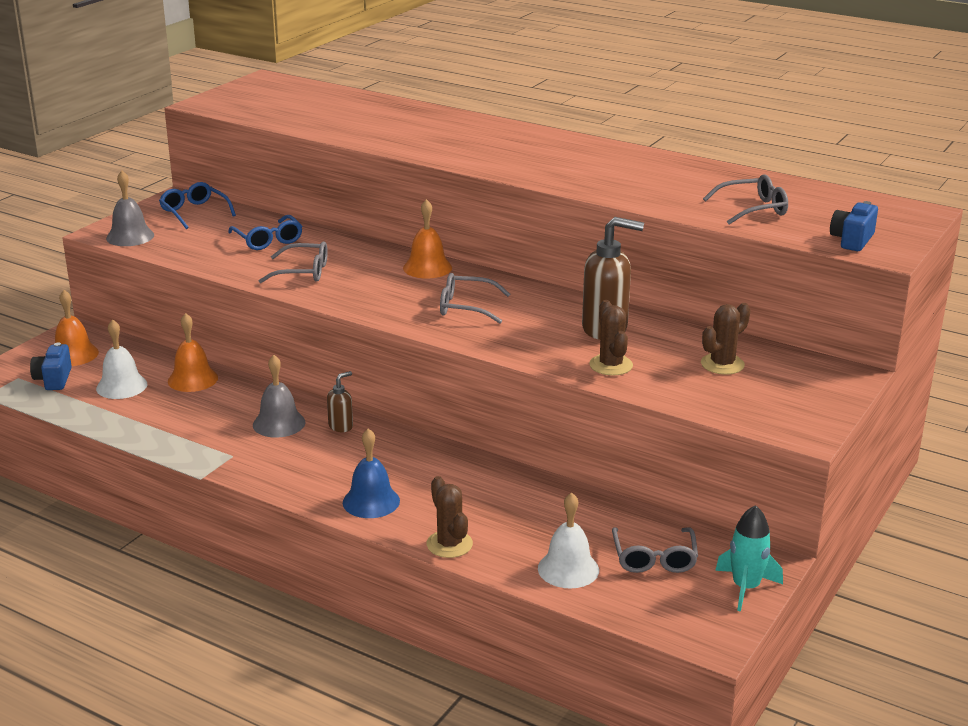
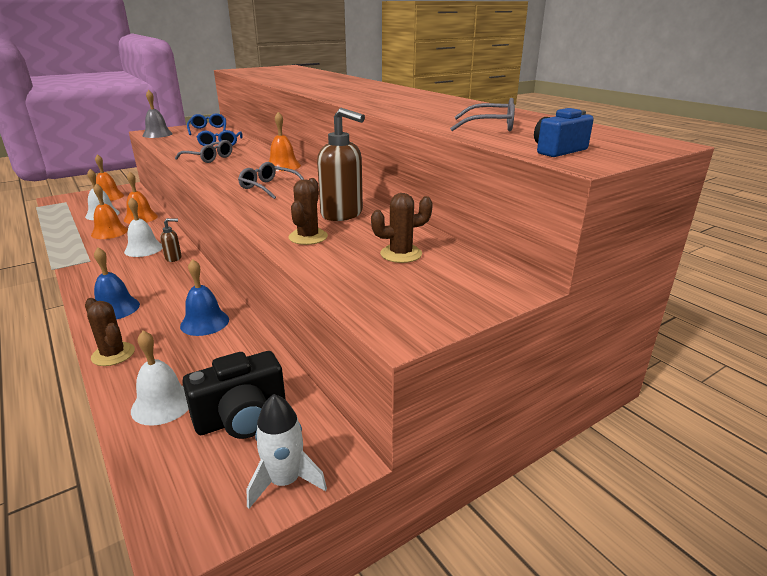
camera: 25 degrees right, 0 degrees up
(54, 379) = (79, 205): blue camera -> none
(185, 411) = (109, 232): none -> orange bell
(279, 423) = (143, 249): grey bell -> white bell
(449, 544) = (113, 354): brown cactus -> brown cactus turned 45 degrees counterclockwise
(497, 489) = (205, 322): none -> blue bell
(654, 558) = (242, 417): grey glasses -> black camera
(745, 588) = (285, 481): turquoise rocket -> white rocket

